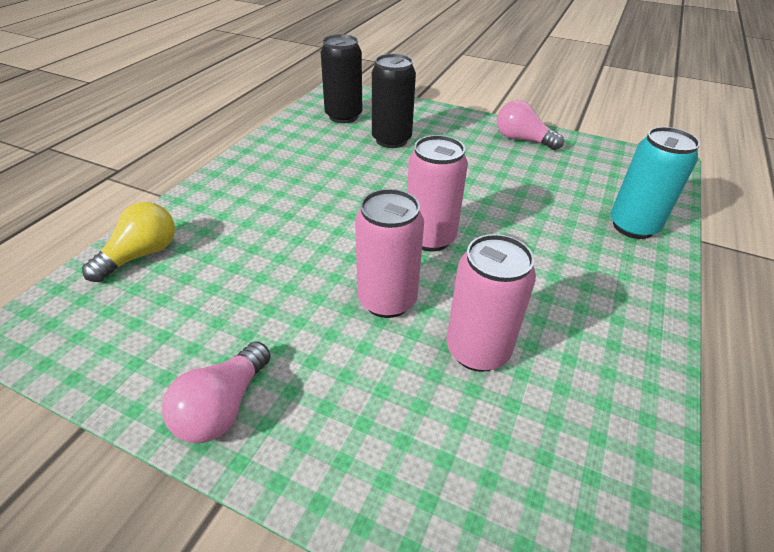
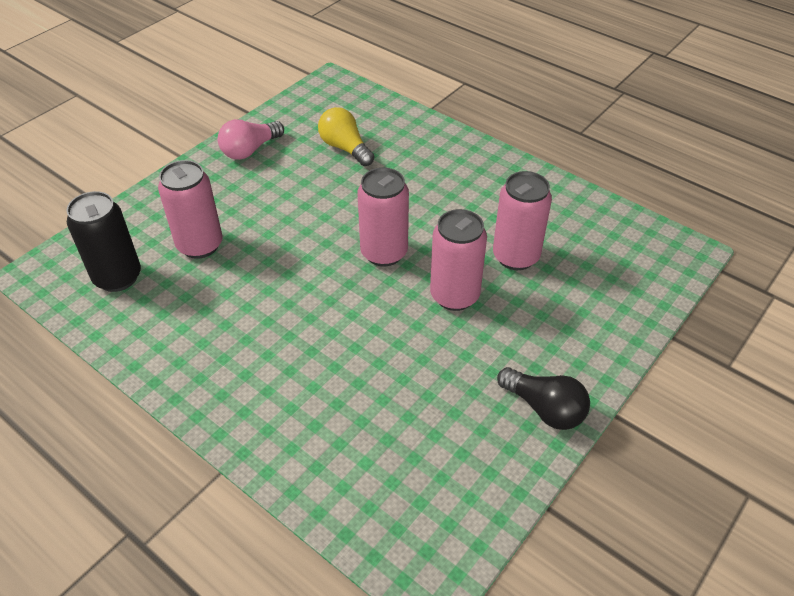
camera: 75 degrees left, 5 degrees up
(141, 255) = (339, 481): yellow light bulb -> yellow light bulb (345, 148)
(223, 407) = (544, 408): pink light bulb -> black light bulb
(391, 140) = (200, 245): black can -> pink can
(633, 226) = (407, 134): turquoise can -> none

